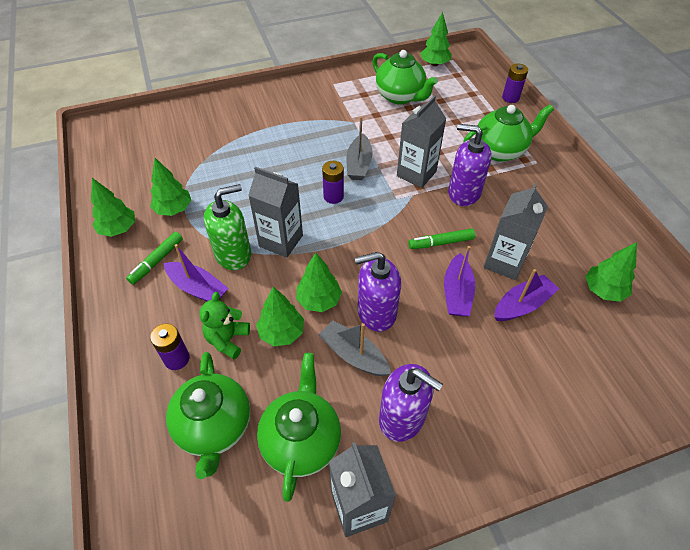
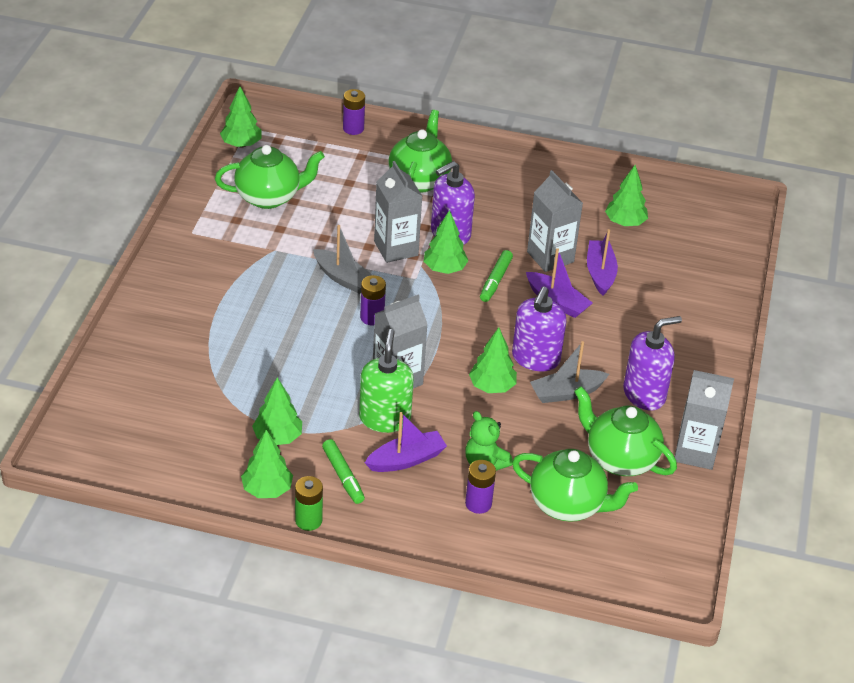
camera: 60 degrees left, 10 degrees down
(99, 265) = (308, 520): none -> green battery
(281, 333) = (507, 425): green tree -> green tree (444, 269)

